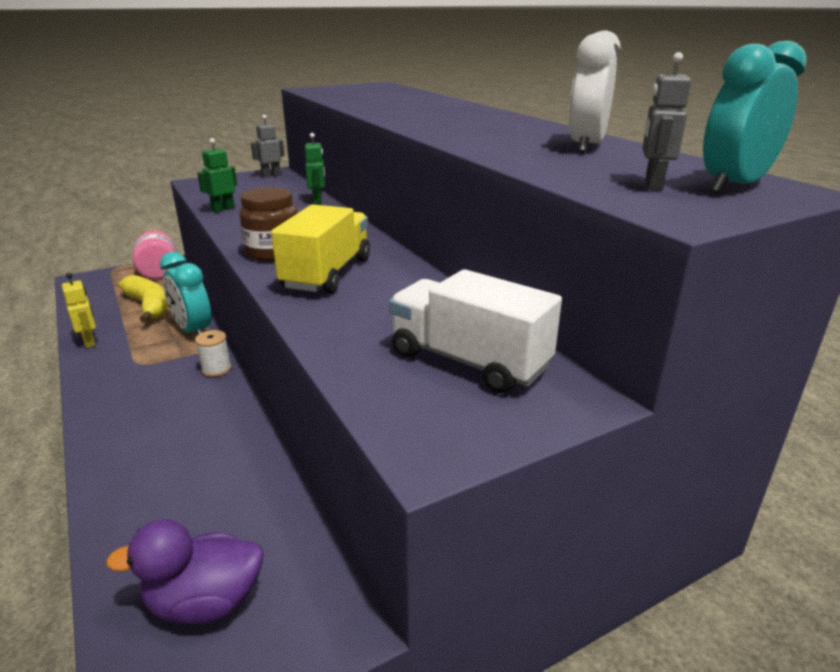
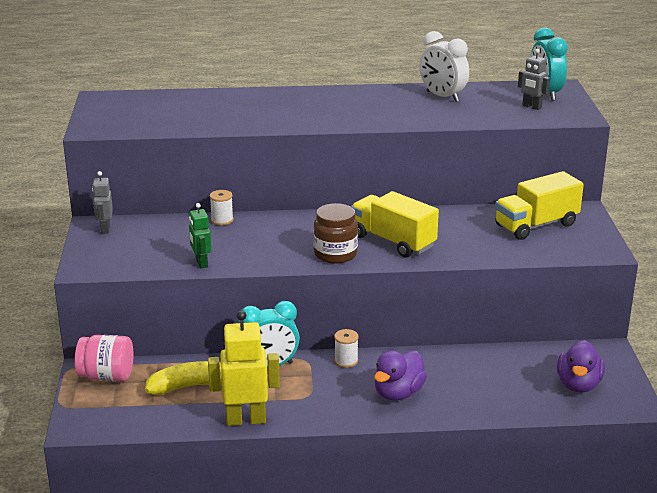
camera: 65 degrees left, 0 degrees up
(90, 342) = (246, 420): yellow robot -> yellow robot, size x1.79
(151, 419) = (398, 393): none -> purple duck
(318, 201) = (222, 220): green robot -> white spool
(468, 361) = (536, 225): white truck -> yellow truck

